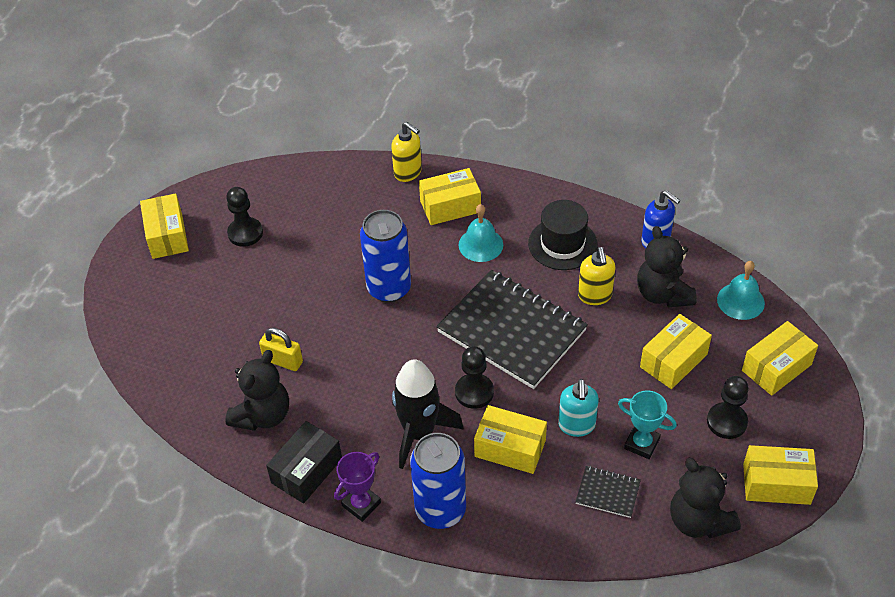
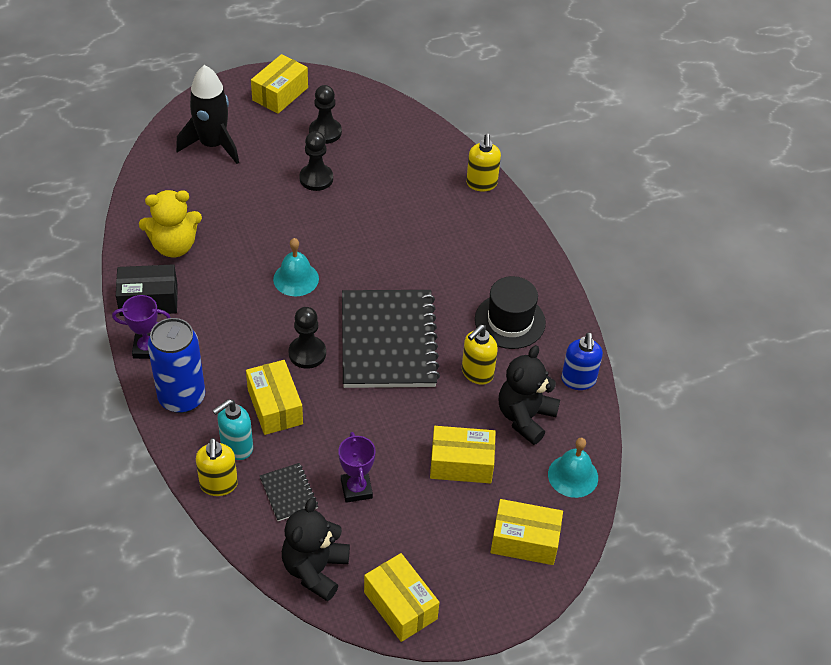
camera: 45 degrees right, 0 degrees up
(263, 415) = (174, 246): black teddy bear -> yellow teddy bear
(283, 361) = (231, 226): yellow padlock -> none
(389, 288) = (356, 243): blue can -> none
(419, 433) = (239, 343): black rocket -> black rocket (213, 145)
(450, 206) = (474, 229): yellow box -> none
(480, 244) = (455, 271): turquoise bell -> turquoise bell (296, 279)
(558, 538) = (218, 485): none -> yellow soap dispenser
(576, 426) = (335, 436): turquoise soap dispenser -> turquoise soap dispenser (236, 447)
(641, 444) = (356, 489): turquoise trophy -> purple trophy
(726, 422) = (432, 535): black pawn -> black pawn (316, 178)

